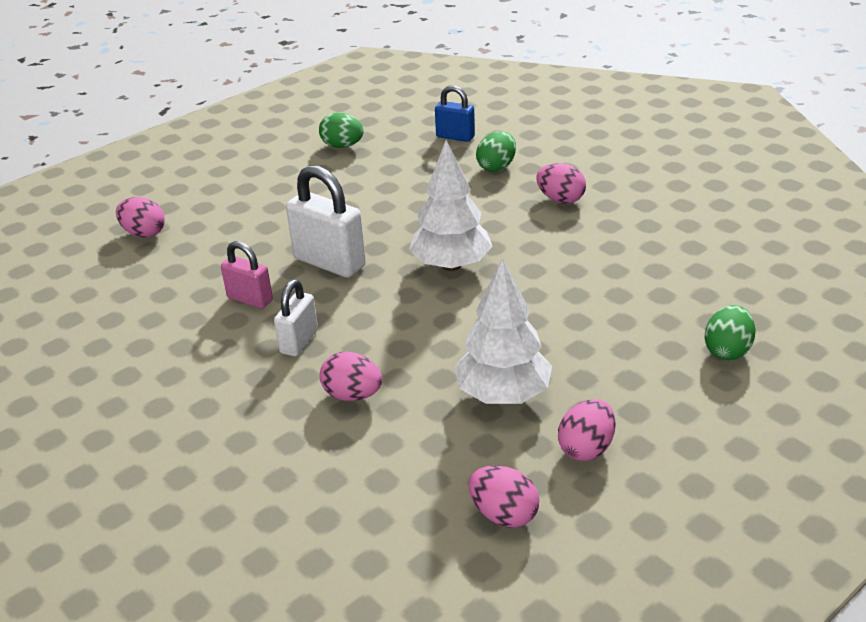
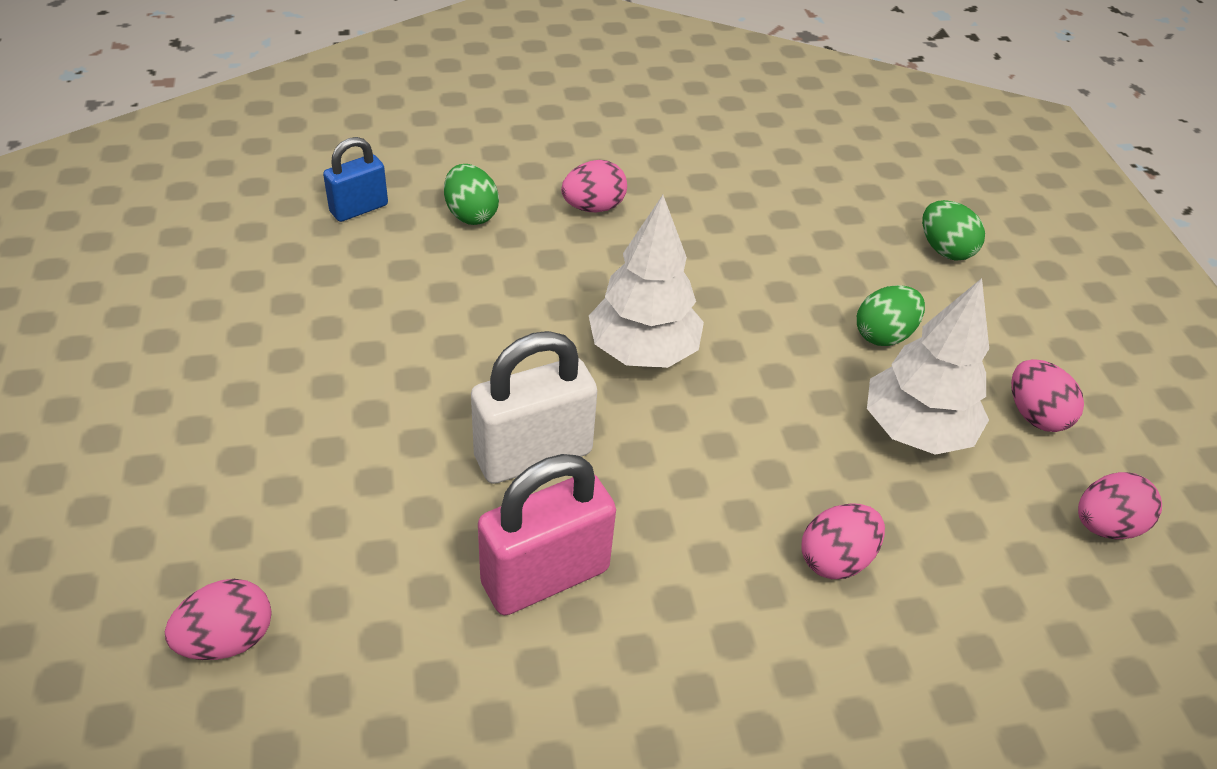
camera: 65 degrees left, 10 degrees up
(250, 299) = (545, 576): pink padlock -> pink padlock, size x1.65
(299, 341) = (687, 564): white padlock -> none
(342, 146) = (248, 310): green egg -> green egg (883, 335)

